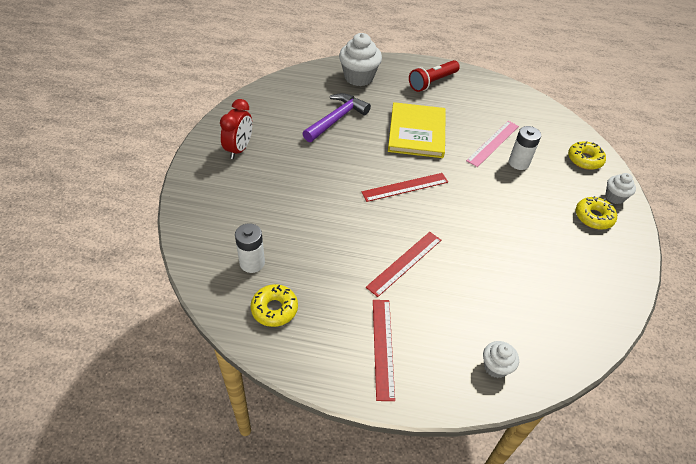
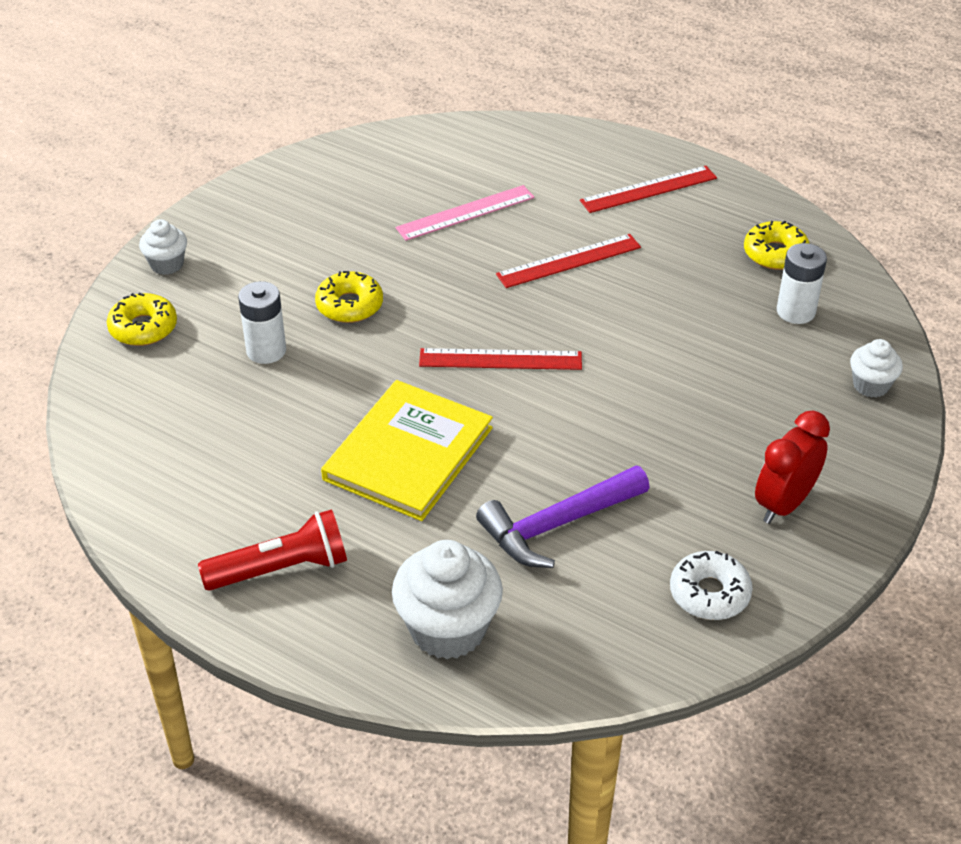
camera: 155 degrees left, 5 degrees down
(264, 108) = (709, 593): none -> white donut
(383, 347) = (648, 189): red ruler -> red ruler turned 45 degrees clockwise
(493, 143) = (278, 396): pink ruler -> pink ruler (465, 213)
(495, 367) = (524, 146): white cupcake -> white cupcake (871, 385)
(593, 217) = (234, 248): yellow donut -> yellow donut (349, 305)

